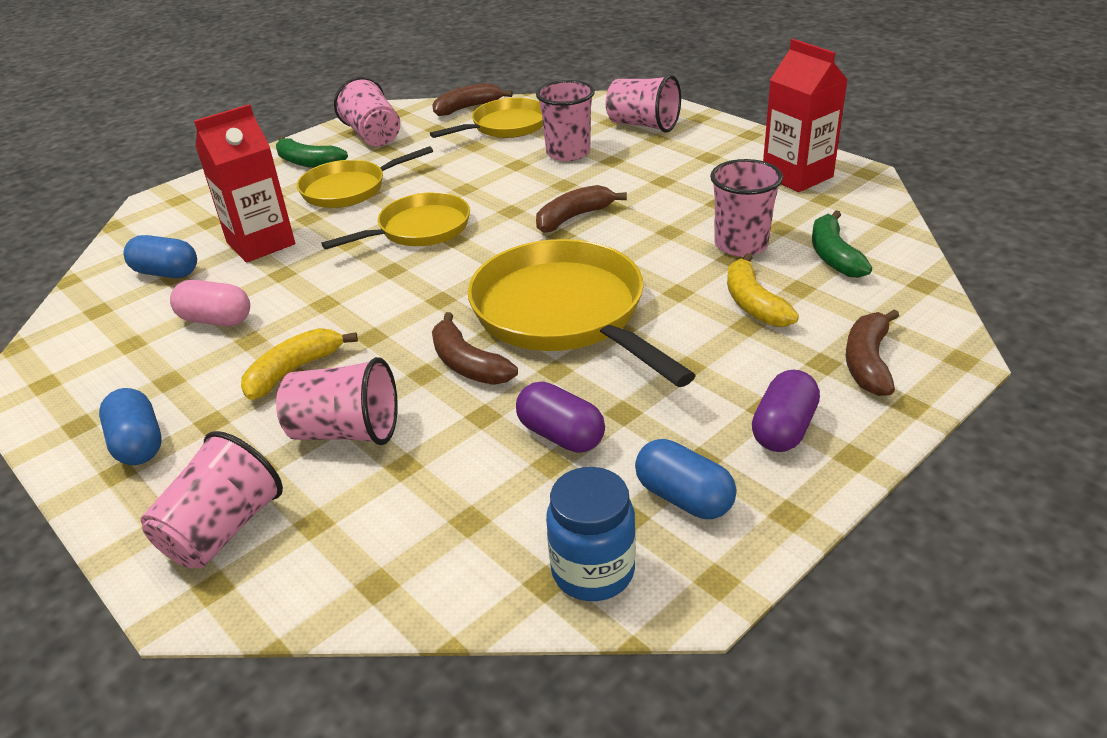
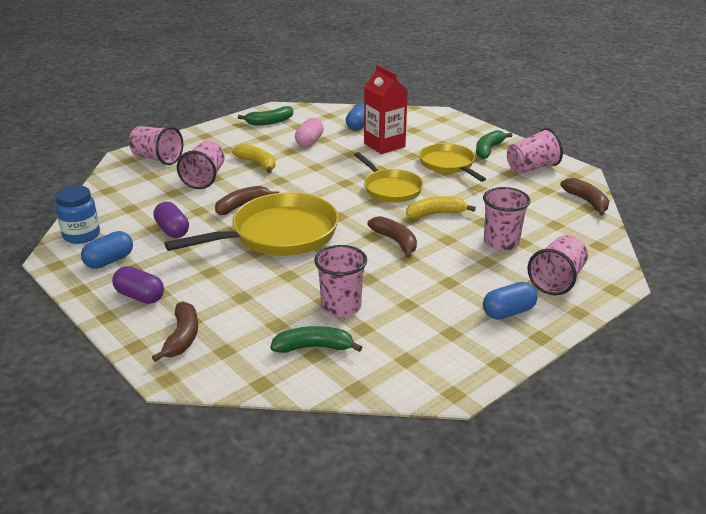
camera: 90 degrees right, 5 degrees down
(90, 382) = (269, 122): none -> green banana
(138, 444) = (220, 137): blue capsule -> blue capsule (508, 312)
(505, 126) = (551, 217): yellow pan -> none
(561, 435) = (172, 230): purple capsule -> purple capsule turned 75 degrees counterclockwise
(753, 303) = (264, 302): yellow banana -> yellow banana (436, 214)
(797, 176) = (450, 351): red carton -> none
(868, 362) = (182, 337): brown banana -> brown banana turned 75 degrees clockwise

